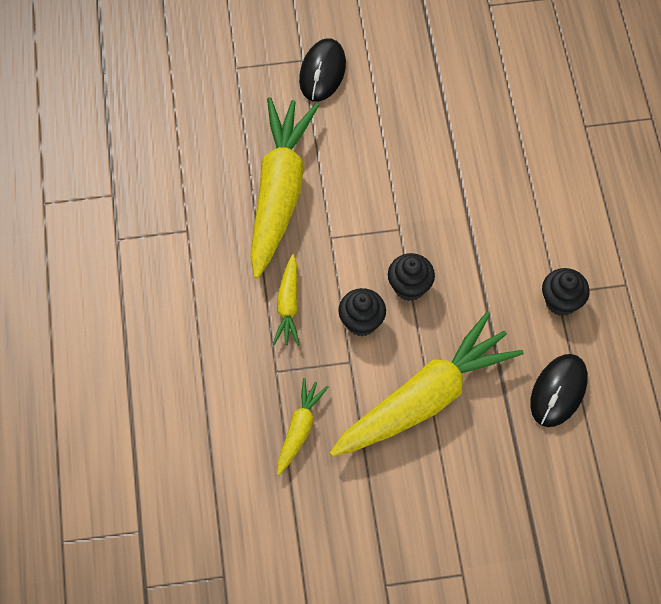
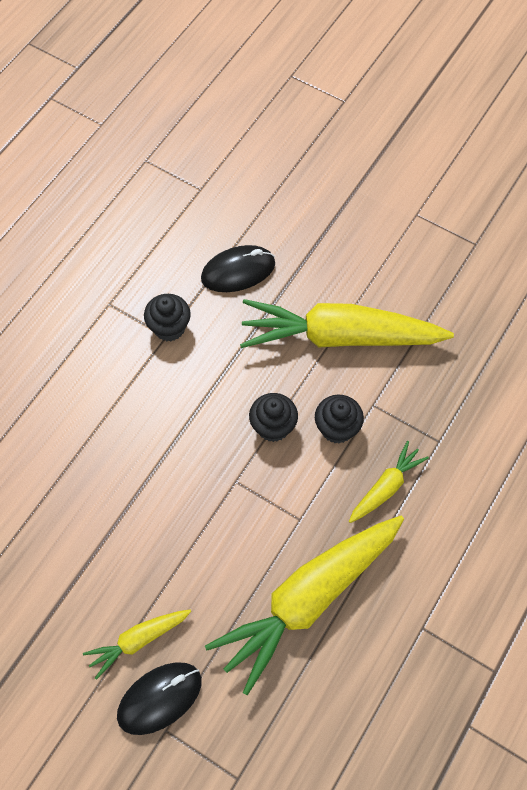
camera: 140 degrees left, 0 degrees up
(299, 429) = (455, 384): yellow carrot -> yellow carrot (138, 640)

